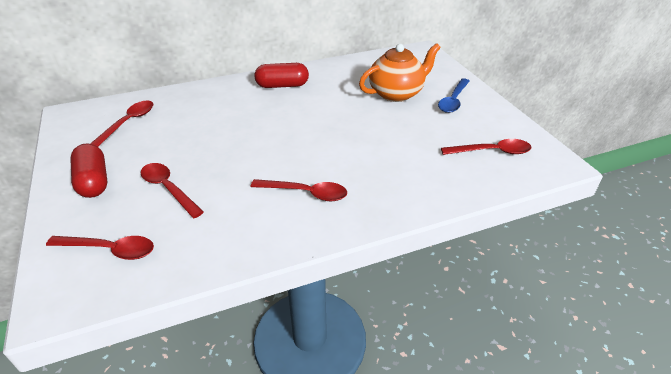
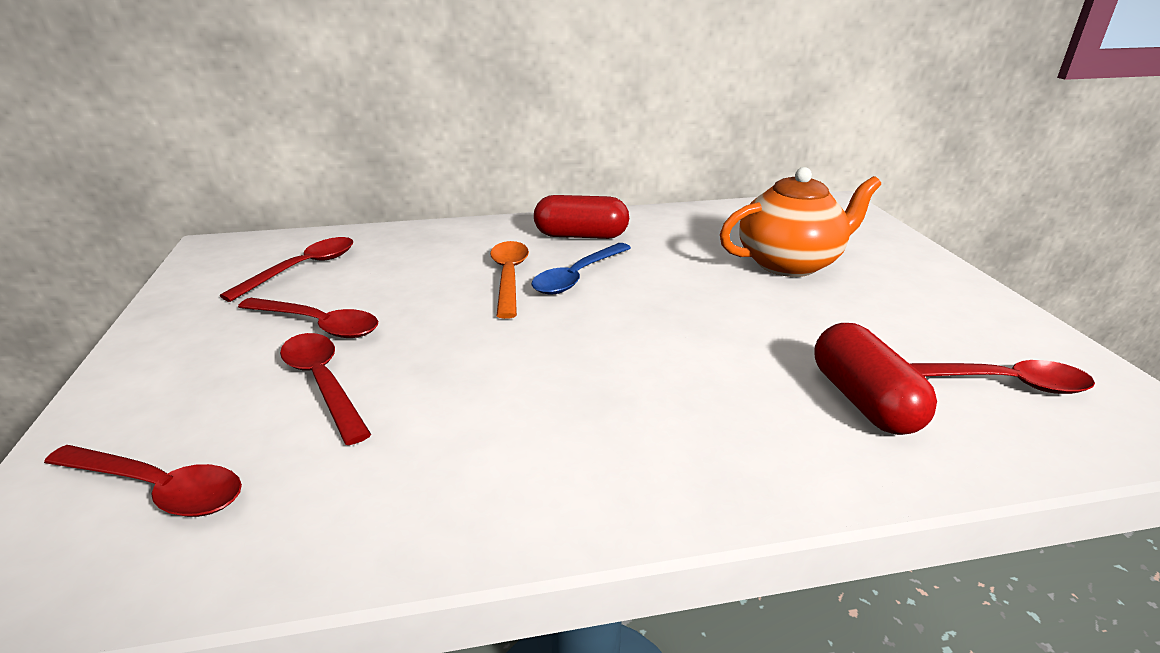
camera: 10 degrees right, 10 degrees down
(94, 181) = (198, 355): red capsule -> red capsule (863, 401)
(248, 116) = (509, 277): none -> orange spoon
(306, 193) = (589, 422): red spoon -> red spoon (319, 325)
(453, 101) = (903, 284): blue spoon -> blue spoon (577, 277)

